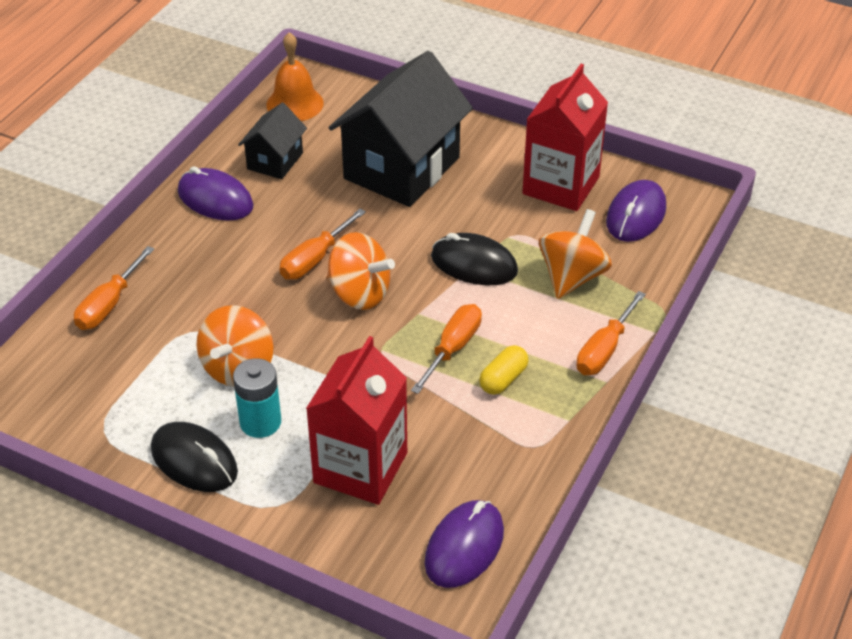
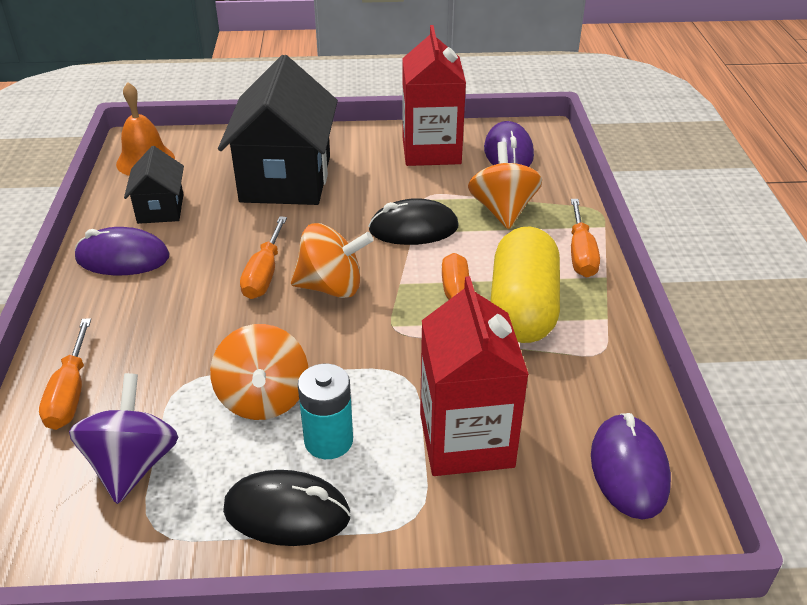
camera: 30 degrees left, 5 degrees down
(117, 379) = (133, 464): none -> purple spinning top
(503, 379) = (522, 308): yellow capsule -> yellow capsule, size x2.20

